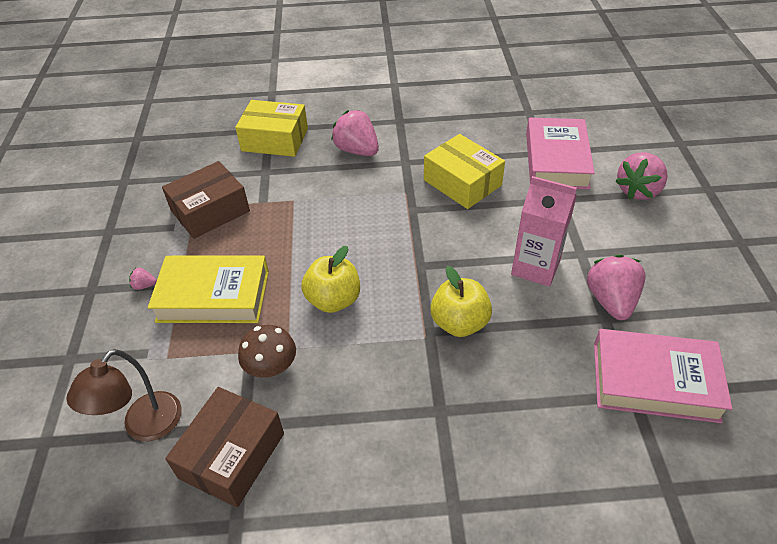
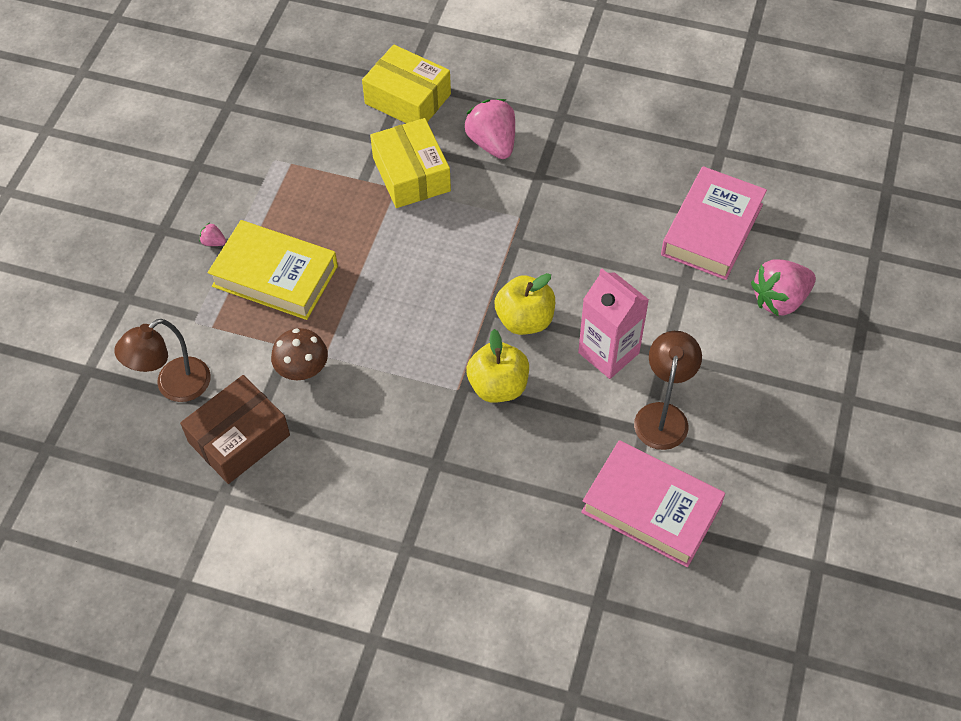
camera: 20 degrees right, 10 degrees up
(210, 211) = (305, 173): brown box -> none
(333, 300) = (388, 320): yellow apple -> yellow apple (525, 320)
(462, 183) = (588, 225): yellow box -> yellow box (411, 174)
(611, 301) = (663, 415): pink strawberry -> brown lamp

